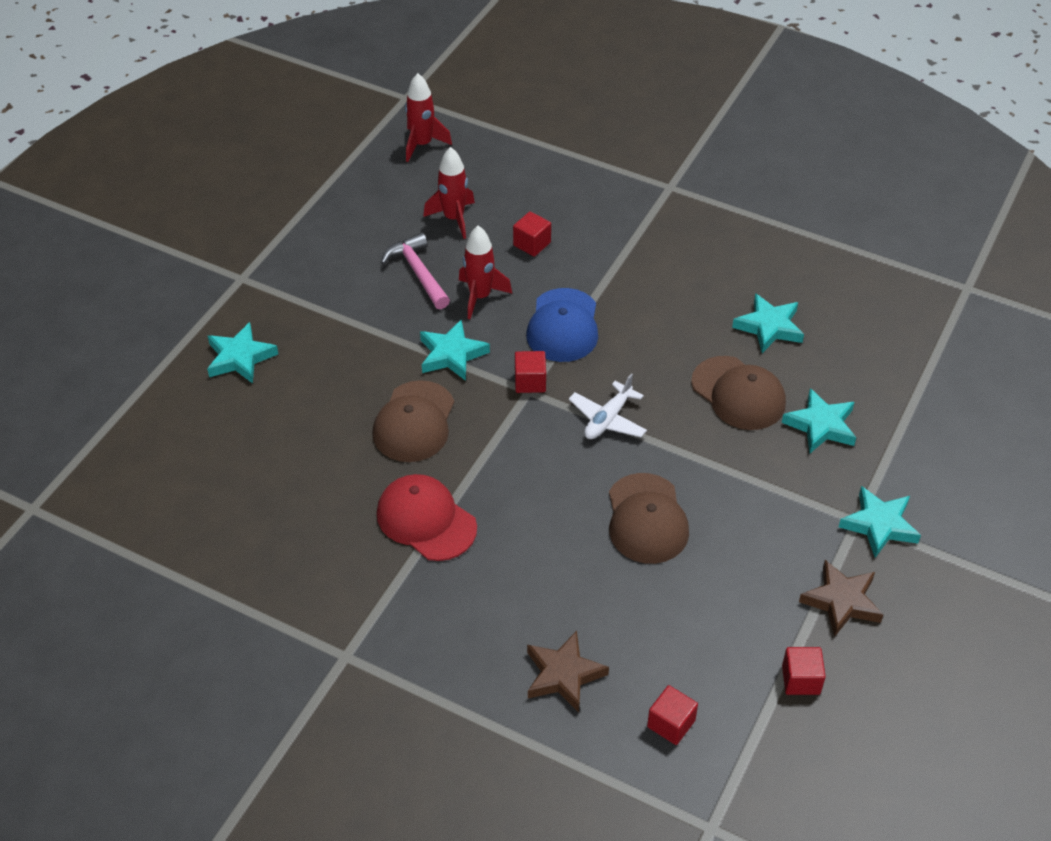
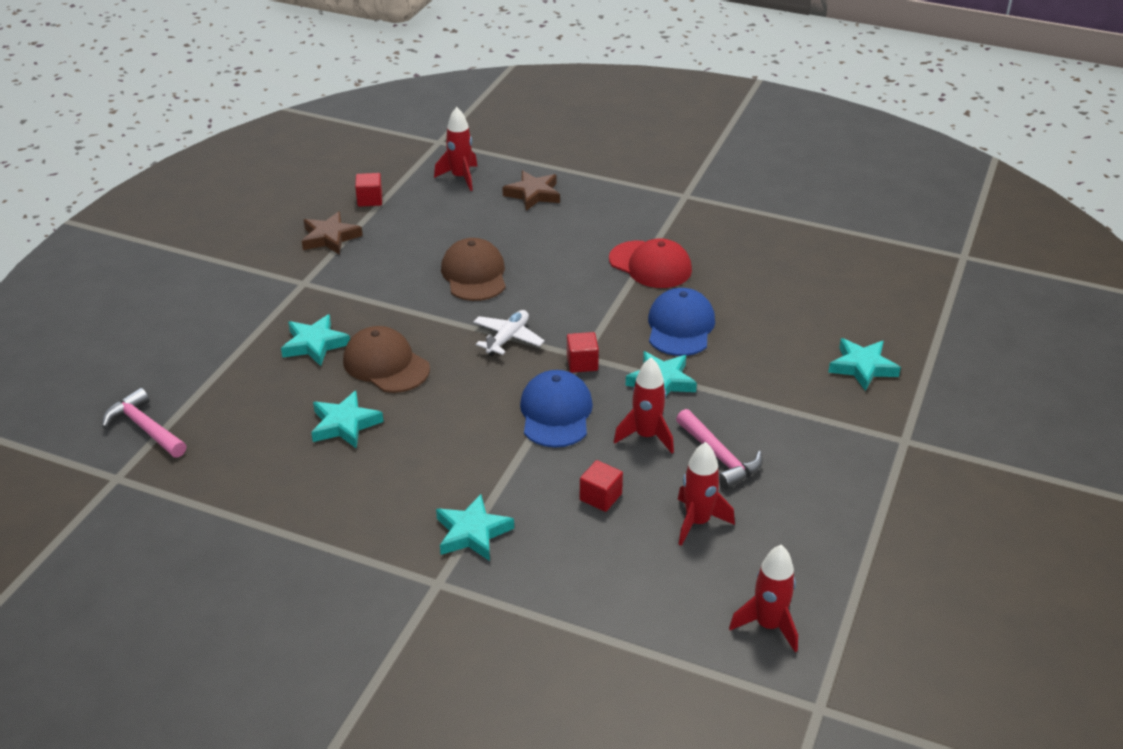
camera: 175 degrees right, 10 degrees down
(414, 422) = (680, 327): brown cap -> blue cap
(671, 724) = (460, 178): red cube -> red rocket
(879, 525) = (286, 281): turquoise star -> turquoise star (472, 533)
(964, 335) = (145, 428): none -> pink hammer

